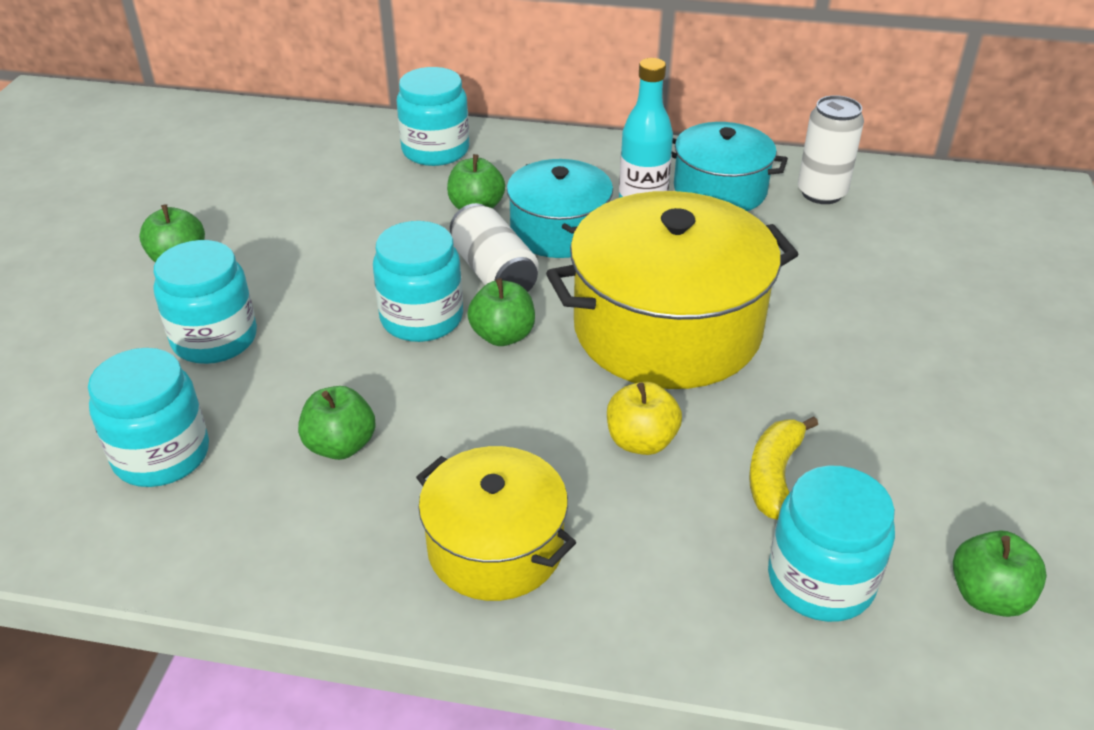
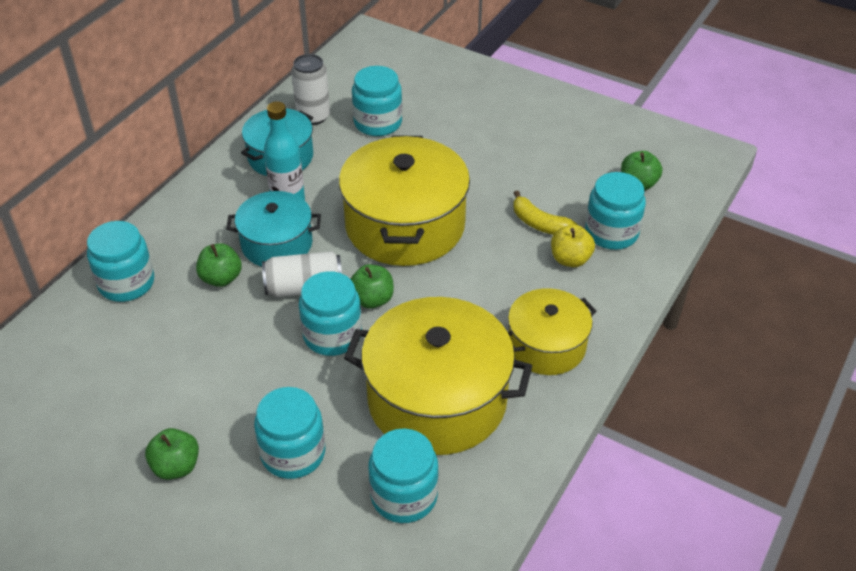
camera: 70 degrees left, 5 degrees up
(340, 445) = (437, 399): green apple -> yellow pot
(641, 441) = (493, 265): yellow apple -> yellow apple (570, 259)
(861, 249) = (378, 123): none -> turquoise jar

